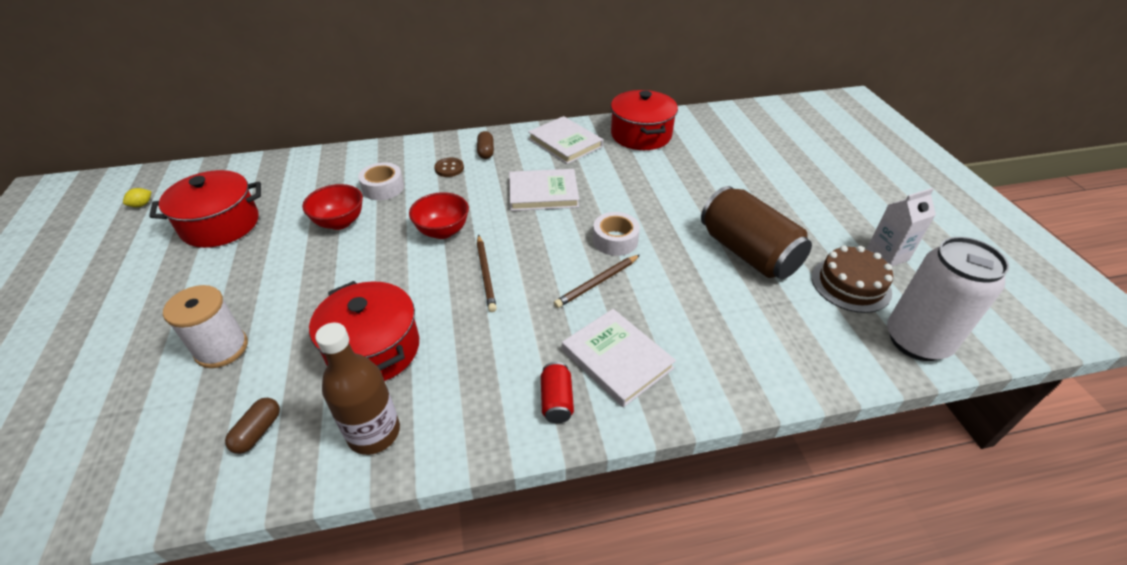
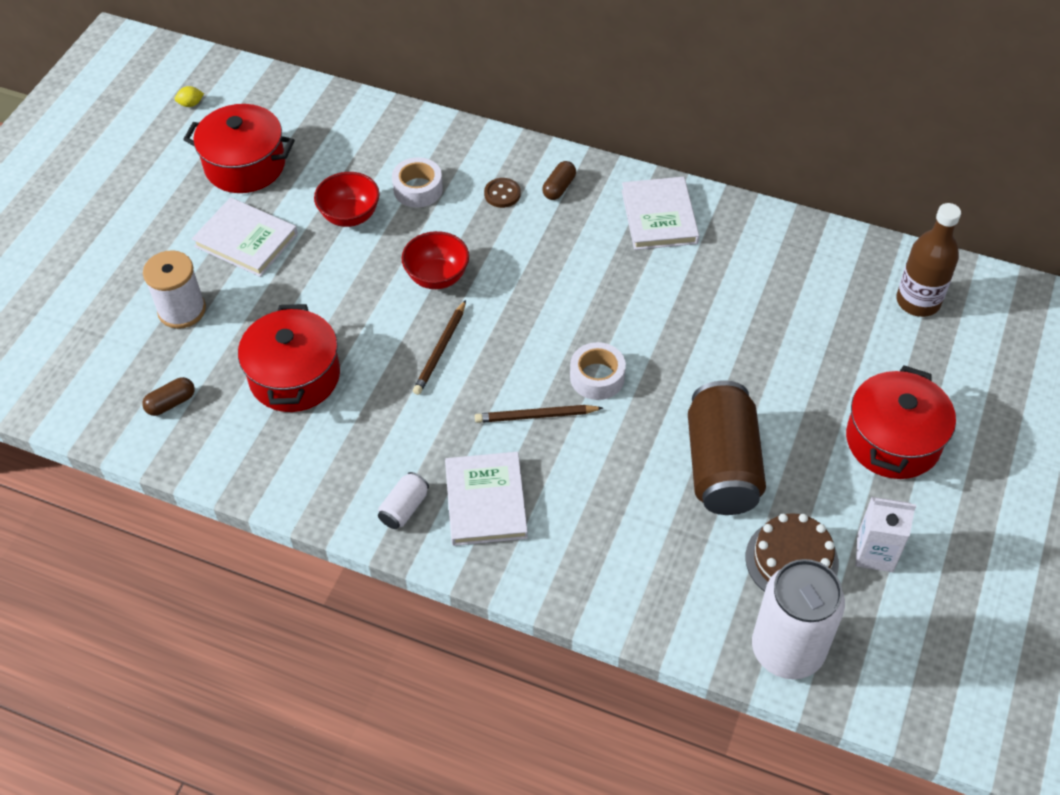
camera: 35 degrees right, 10 degrees up
(374, 433) = (249, 452): brown bottle -> brown bottle (918, 301)
(543, 193) = (574, 278): white book -> white book (246, 240)
(556, 401) = (404, 508): red can -> white can
(641, 135) = (761, 247): red pot -> red pot (893, 440)

